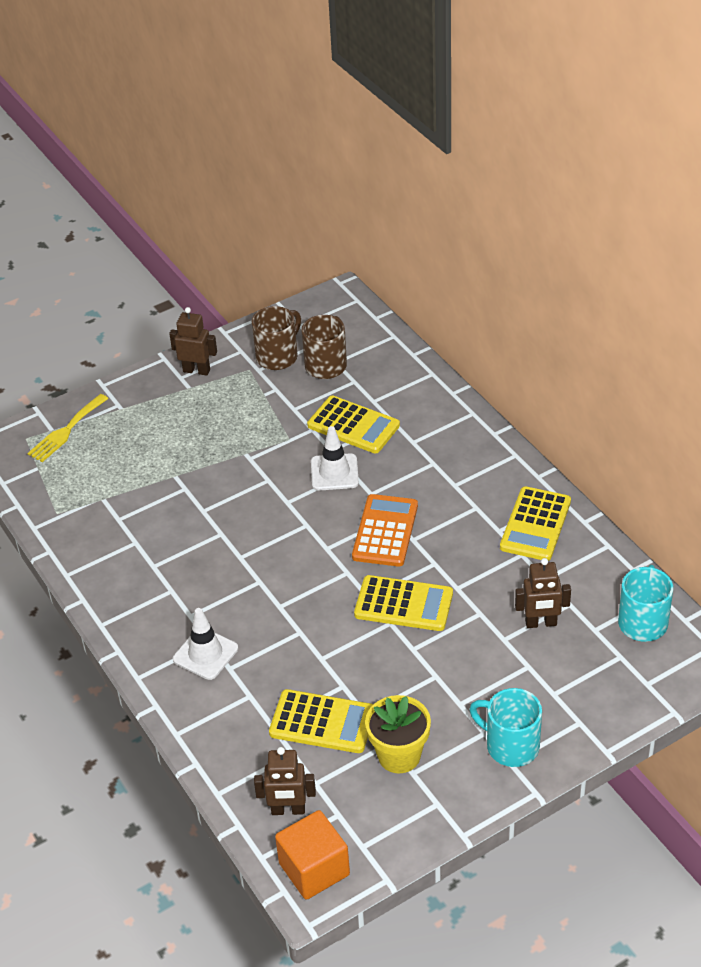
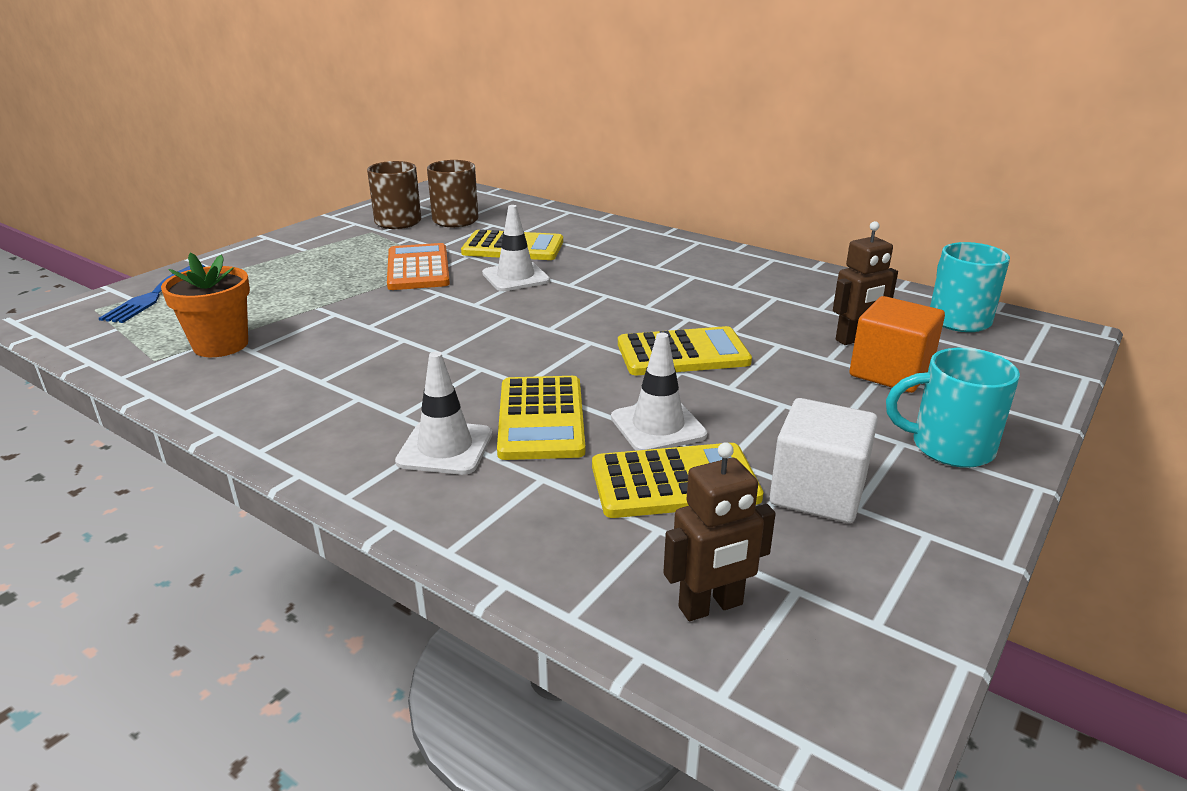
camera: 25 degrees left, 15 degrees down
(66, 431) = (153, 296): yellow fork -> blue fork
(100, 508) = (221, 345): none -> orange flower pot
(196, 370) = (309, 239): brown robot -> none
(314, 869) = (830, 685): orange cube -> orange cube (890, 372)
(341, 672) = (658, 426): none -> white traffic cone
(385, 531) = (609, 305): orange calculator -> orange calculator (418, 268)
(399, 755) = (817, 492): yellow flower pot -> white cube
(535, 524) = (767, 277): yellow calculator -> yellow calculator (541, 419)

